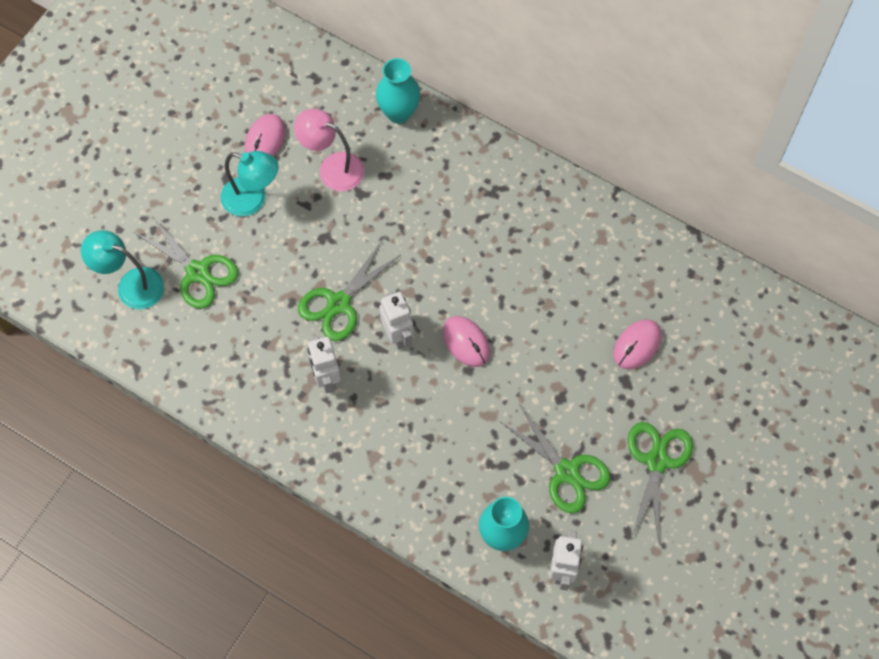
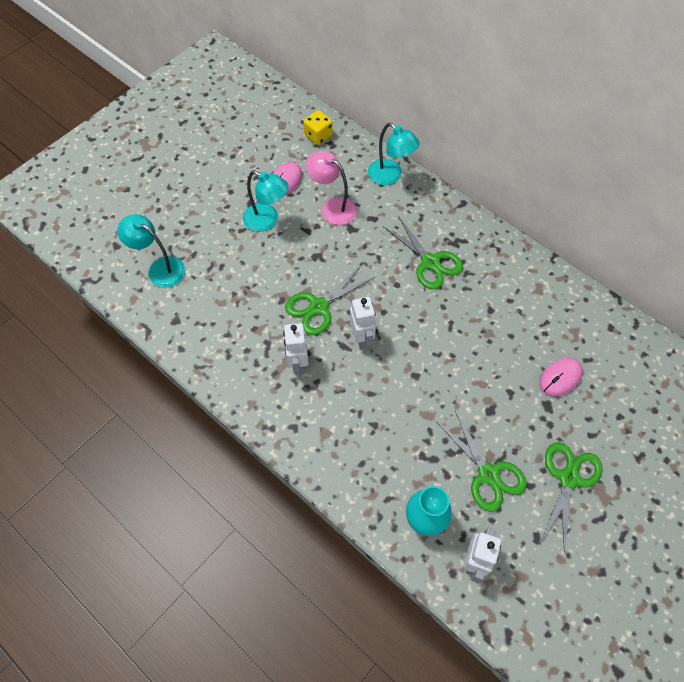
camera: 10 degrees right, 5 degrees down
(198, 272) = (213, 267): green scissors -> green scissors (430, 262)
(295, 68) = (318, 135): none -> yellow dice
(398, 113) = (390, 176): turquoise vase -> turquoise lamp
(466, 342) = (417, 353): pink mouse -> none

